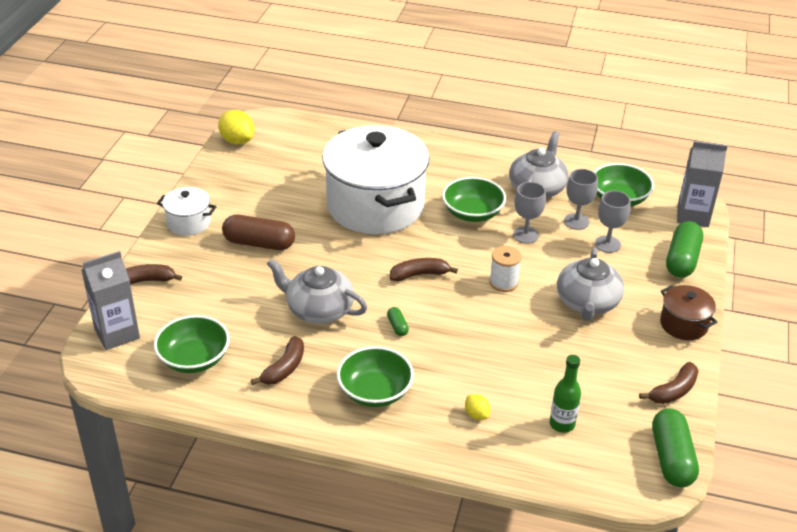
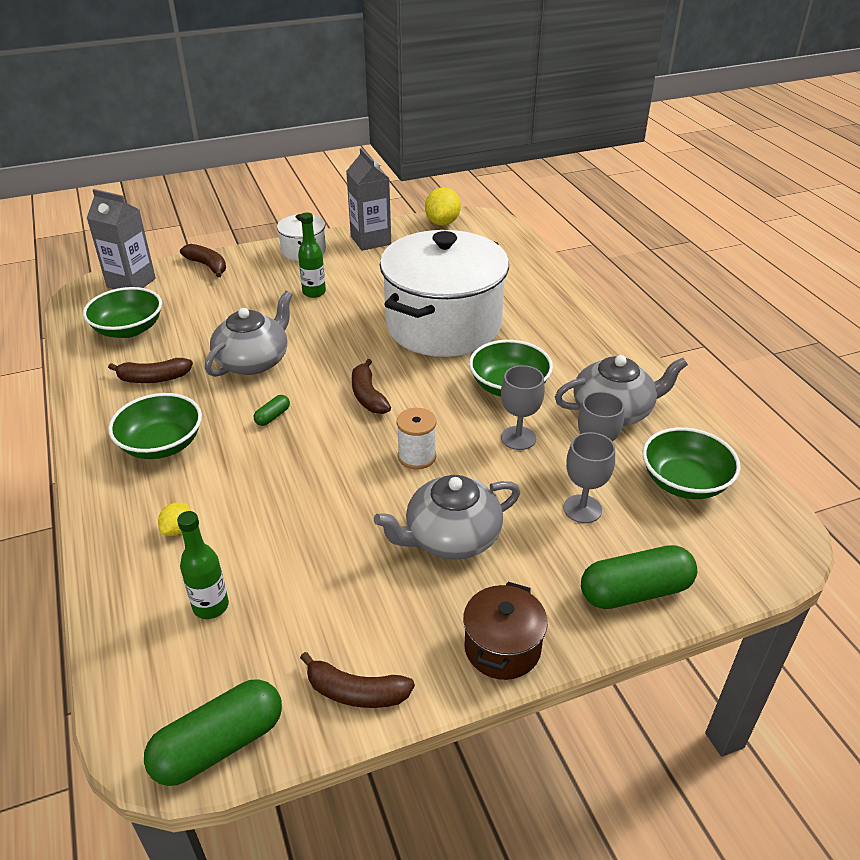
camera: 55 degrees right, 0 degrees up
(259, 243) = (314, 292): brown capsule -> green bottle
(318, 309) = (253, 361): grey teapot -> grey teapot turned 45 degrees clockwise
(419, 274) = (368, 396): brown banana -> brown banana turned 150 degrees counterclockwise
(693, 215) = (743, 564): grey carton -> grey carton (370, 240)

